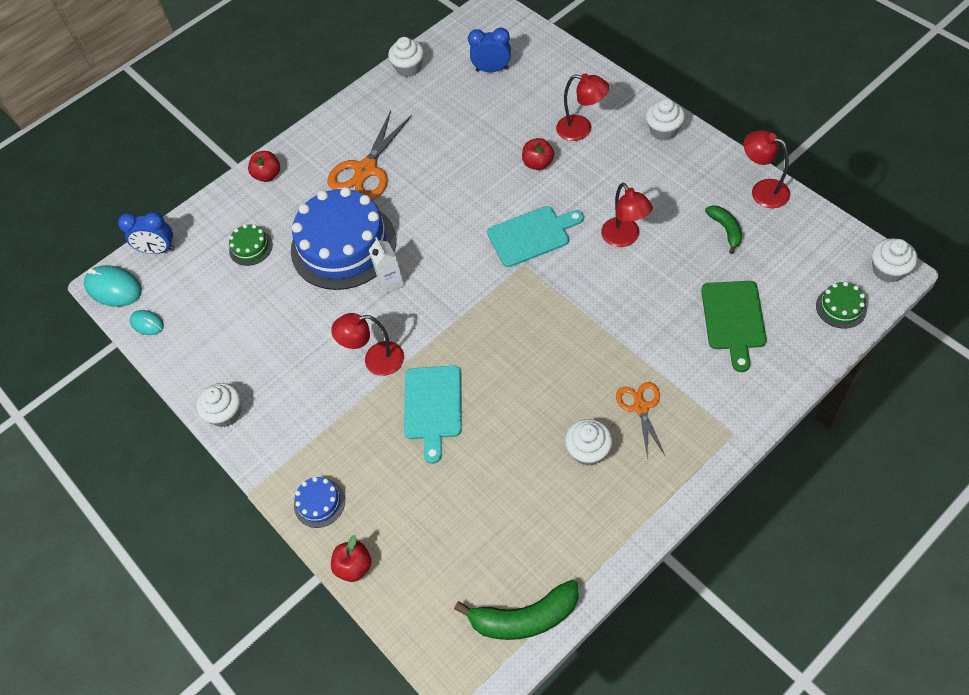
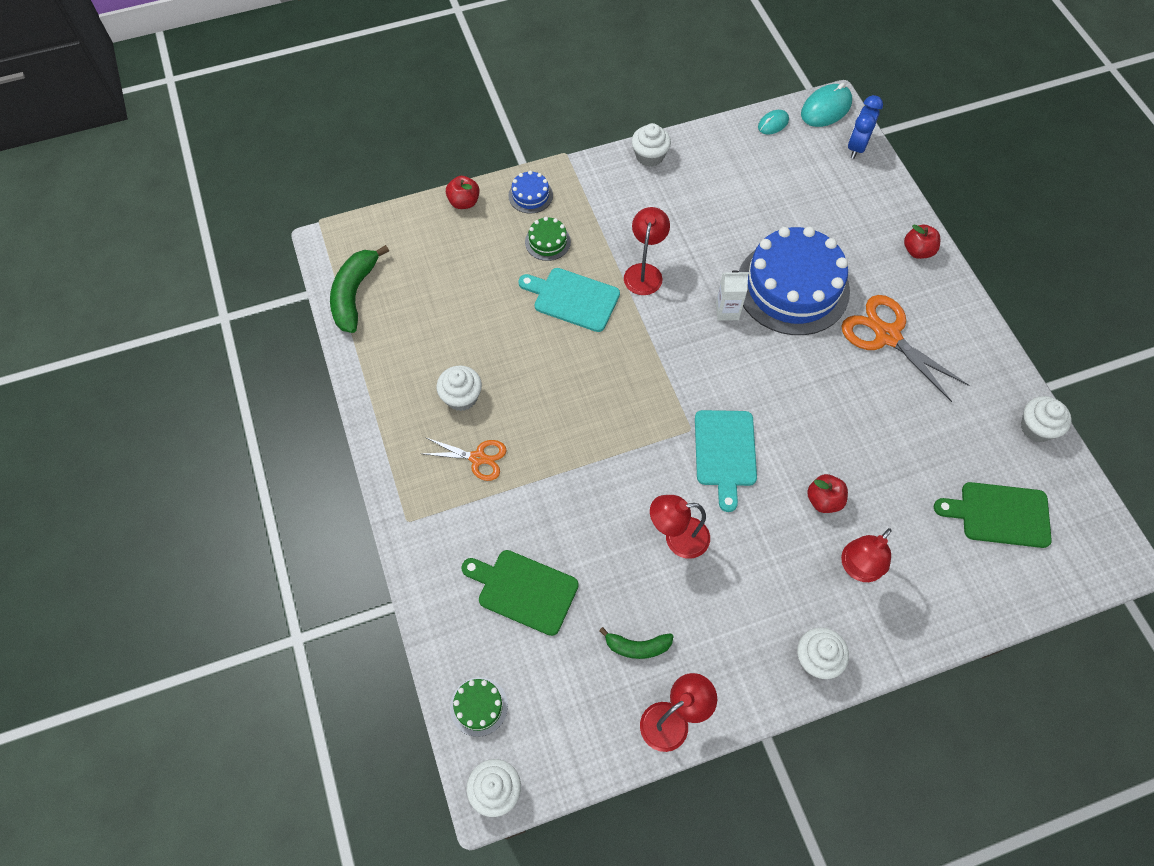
camera: 105 degrees right, 5 degrees up
(251, 247) = (826, 215): green cake -> green cake (547, 242)
(492, 69) = (1000, 514): blue clock -> green cutting board

